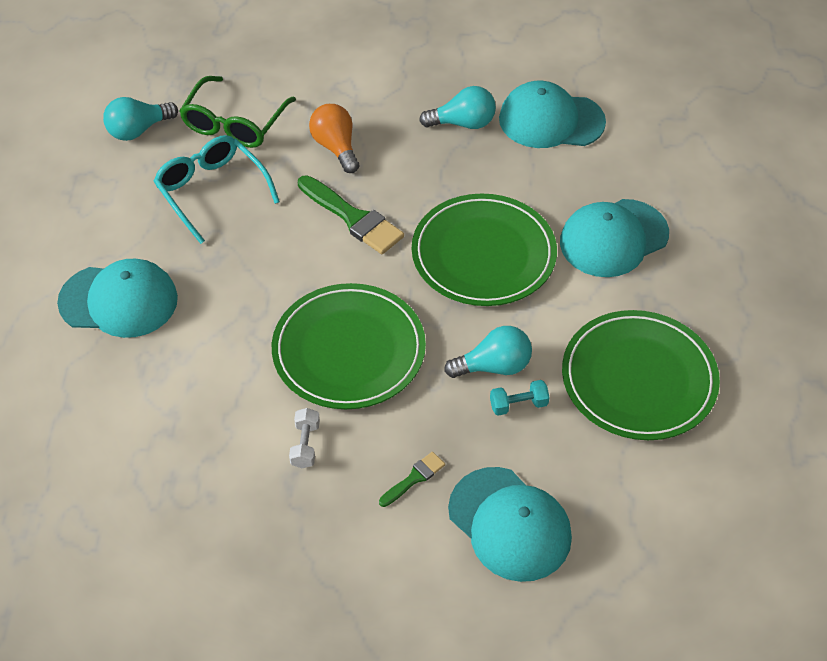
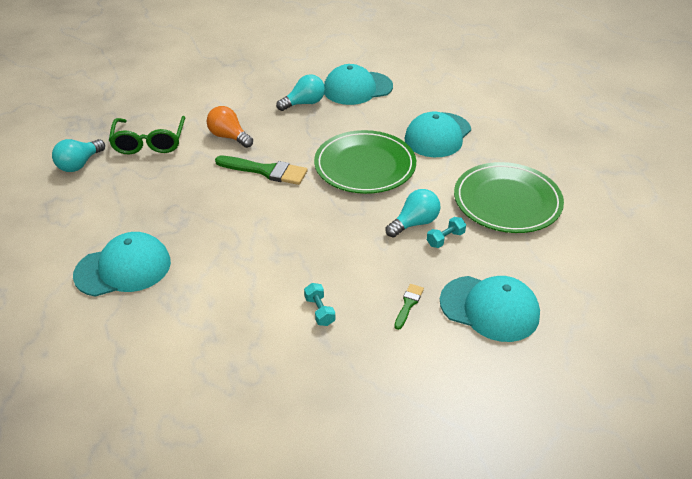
camera: 25 degrees left, 10 degrees down
(212, 192) = (157, 184): turquoise glasses -> none
(305, 445) = (319, 311): white dumbbell -> turquoise dumbbell
(349, 350) = (312, 245): green plate -> none

